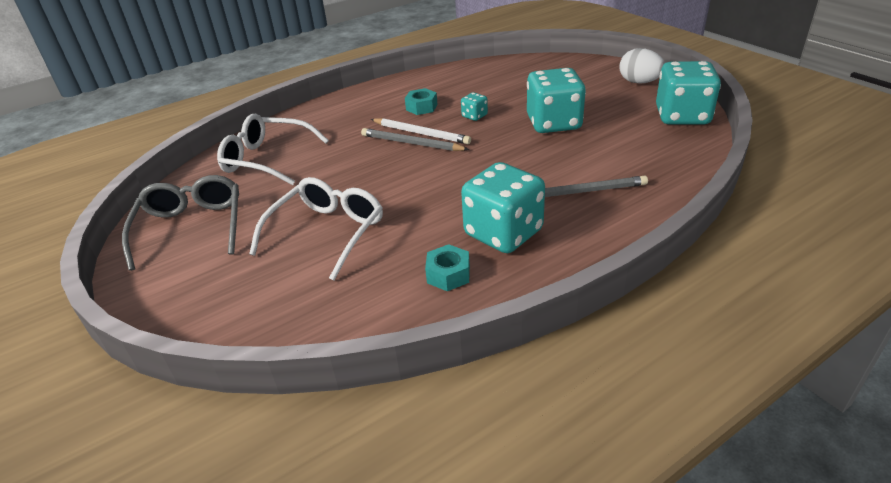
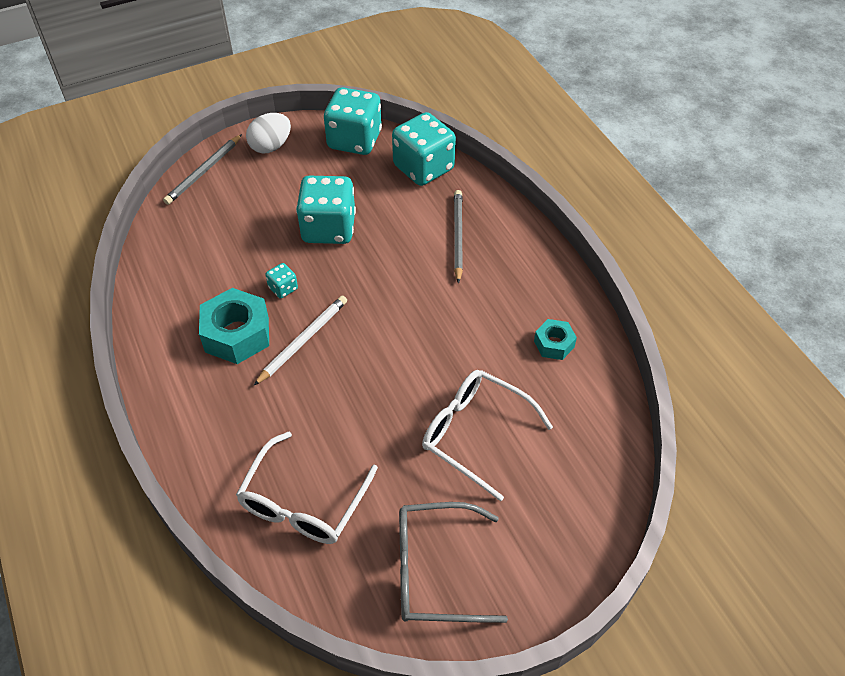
camera: 85 degrees left, 15 degrees up
(411, 143) = (322, 351): grey pencil -> grey pencil (204, 171)
(421, 107) = (237, 334): turquoise nut -> turquoise nut, size x1.80
(503, 233) = (505, 299): turquoise dice -> turquoise dice (423, 168)

